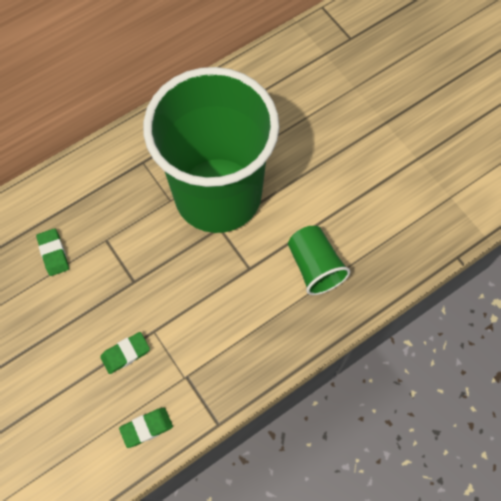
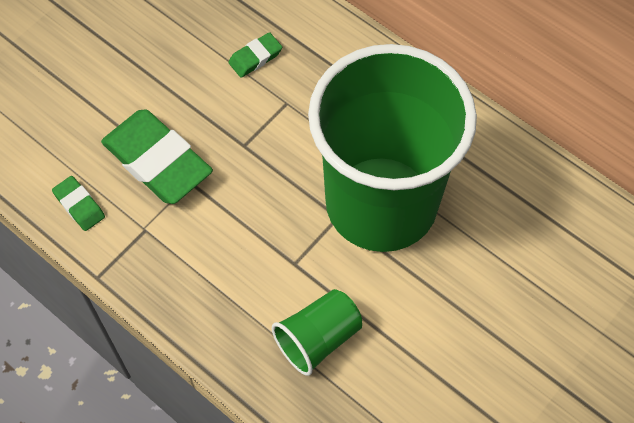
camera: 75 degrees right, 5 degrees down
(125, 353) = (157, 161): green eraser -> green eraser, size x2.13

